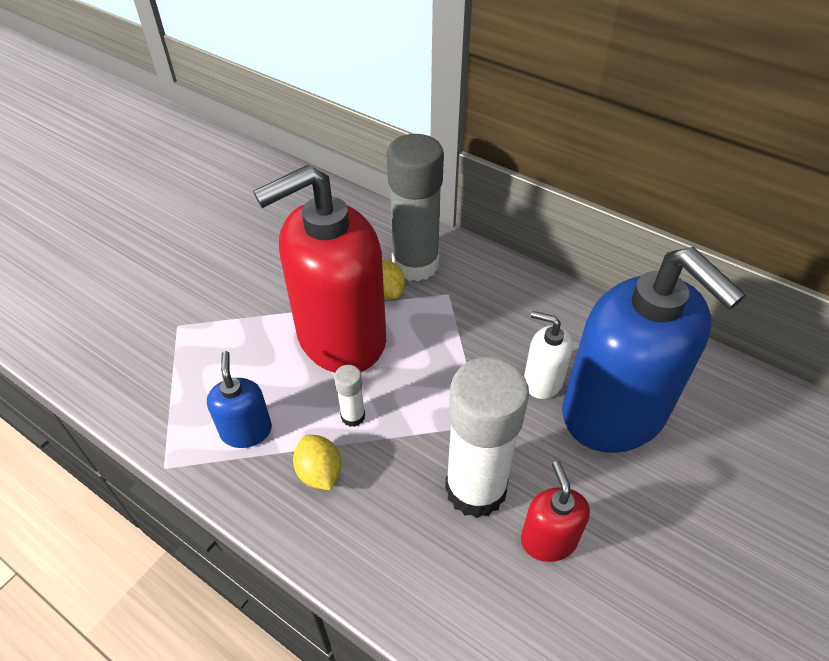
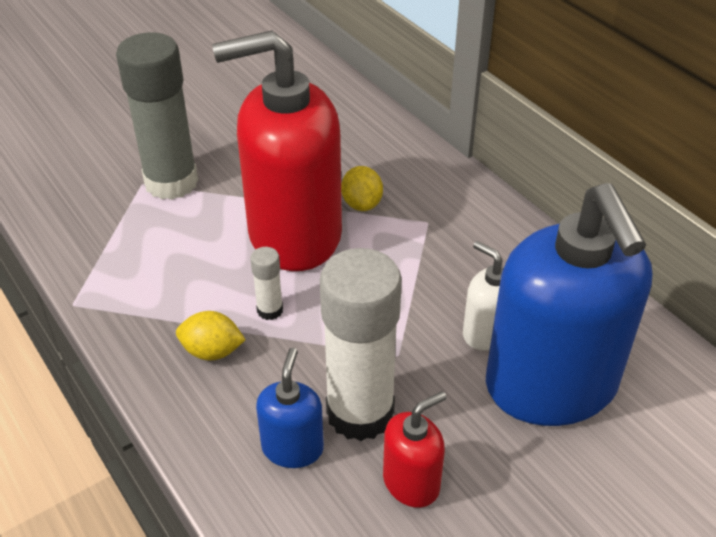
camera: 20 degrees right, 5 degrees down
(246, 431) = (161, 294): blue soap dispenser -> blue soap dispenser (292, 448)
(319, 473) = (212, 351): yellow lemon -> yellow lemon turned 75 degrees counterclockwise
(415, 264) = (407, 185): grey glue stick -> grey glue stick (171, 182)
(548, 540) = (411, 482): red soap dispenser -> red soap dispenser turned 45 degrees clockwise

